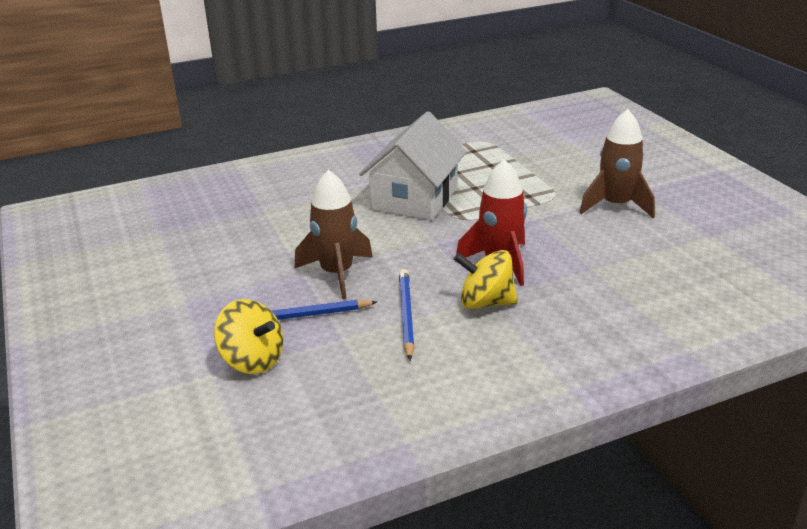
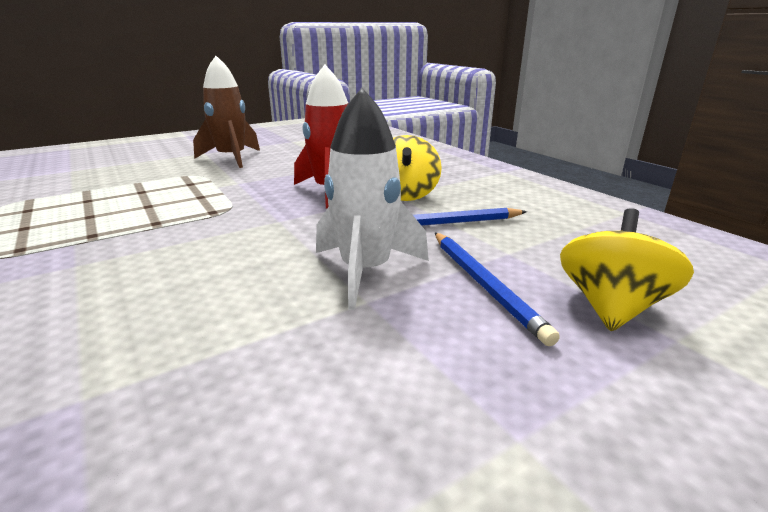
camera: 100 degrees left, 5 degrees down
(337, 273) = (365, 271): brown rocket -> white rocket
(415, 198) = (153, 236): white house -> none

